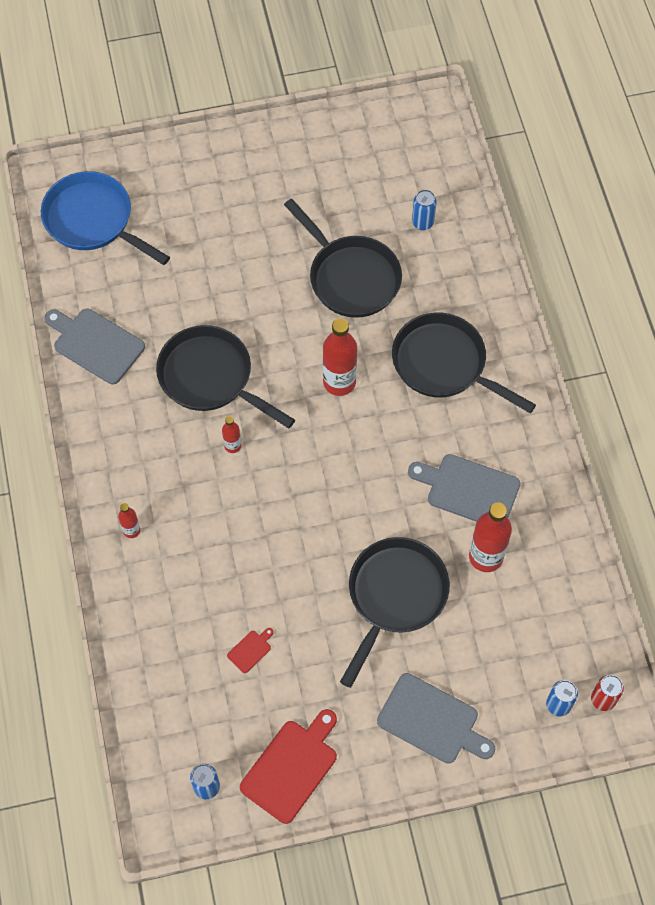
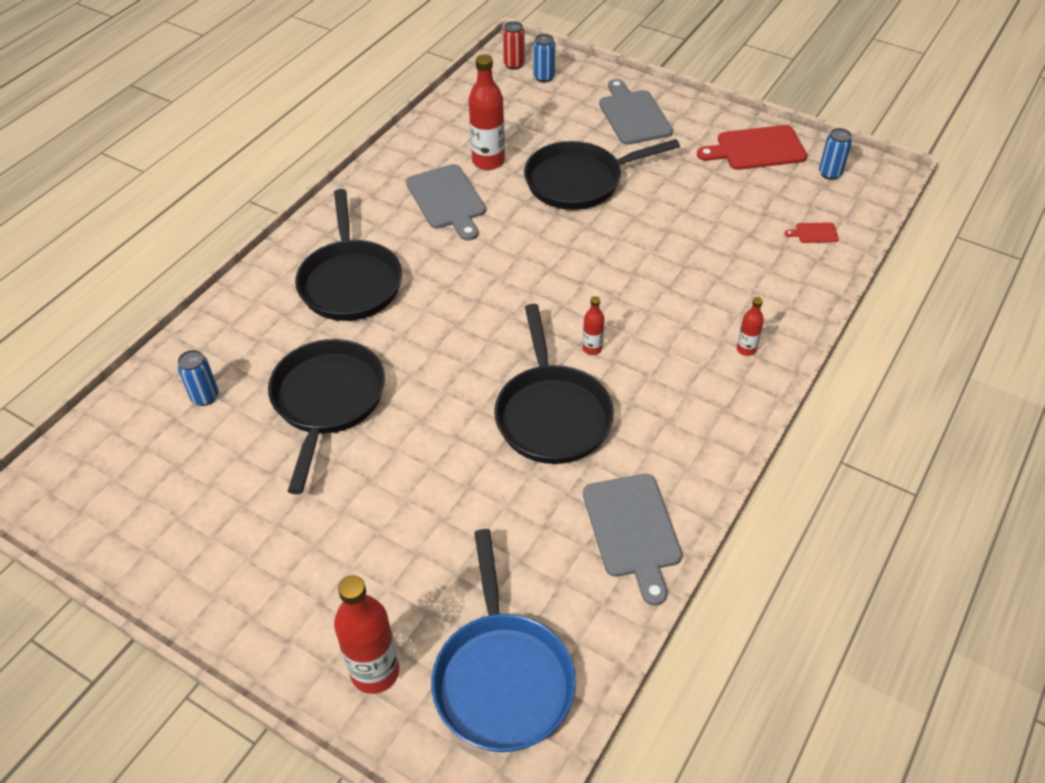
camera: 135 degrees left, 15 degrees down
(250, 650) = (721, 218): red cutting board -> red cutting board (814, 233)
(339, 382) = (447, 329): red bottle -> red bottle (375, 672)

